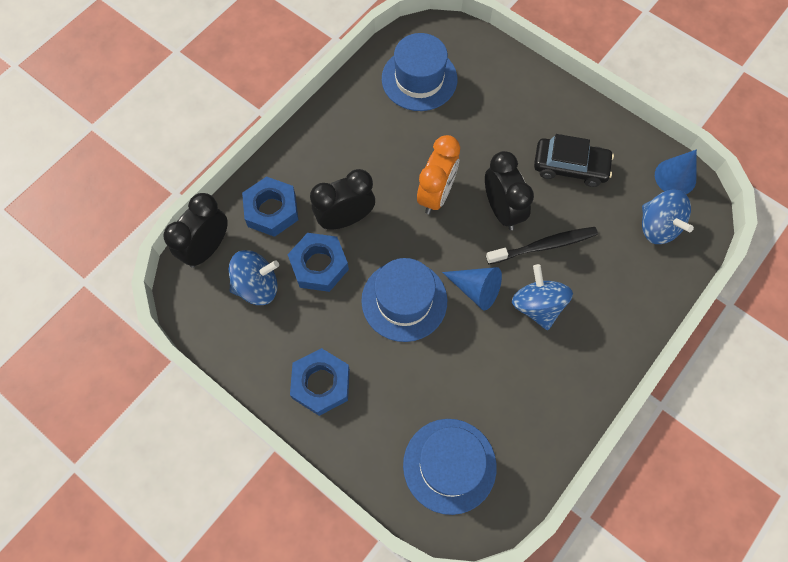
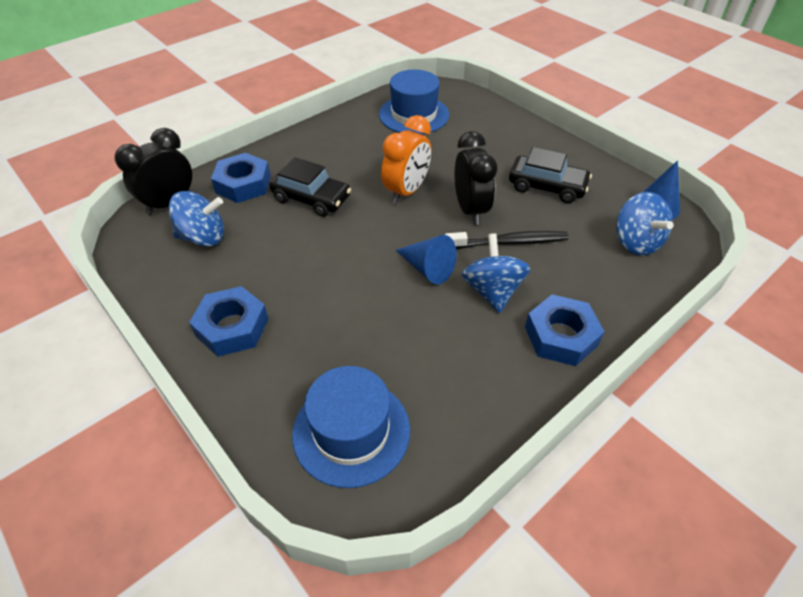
camera: 10 degrees right, 20 degrees down
(319, 265) = (271, 229): blue nut -> blue nut (561, 336)
(345, 219) = (311, 198): black clock -> black car
(404, 300) = (348, 268): blue hat -> none

